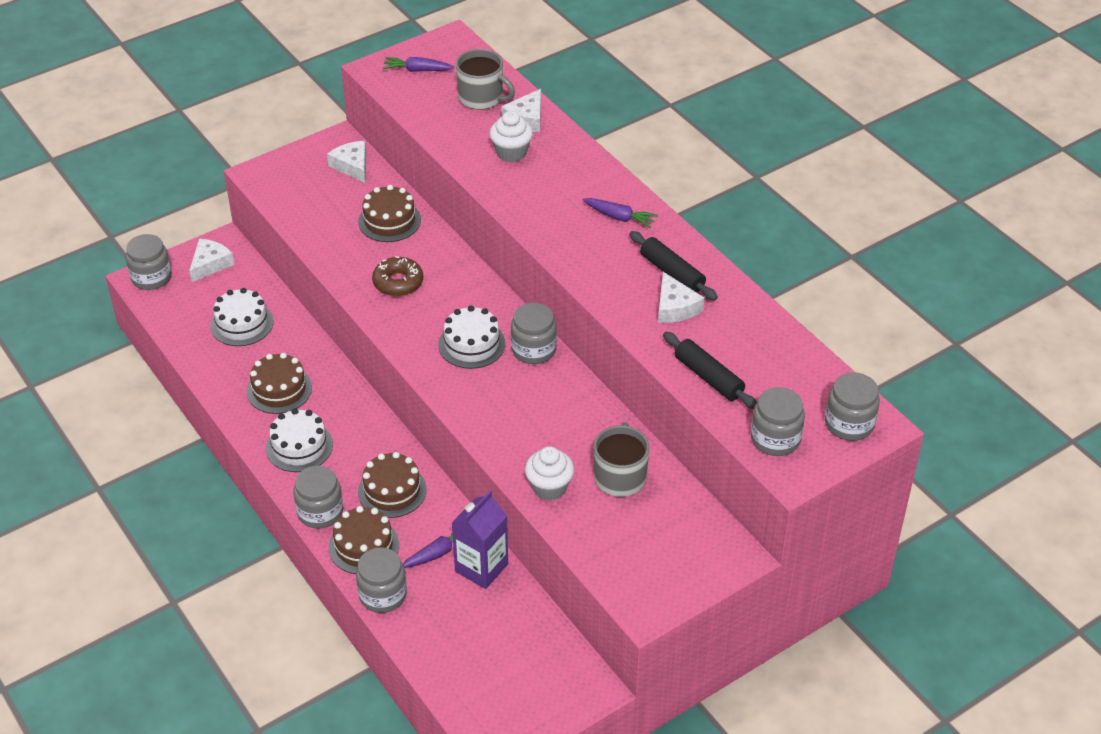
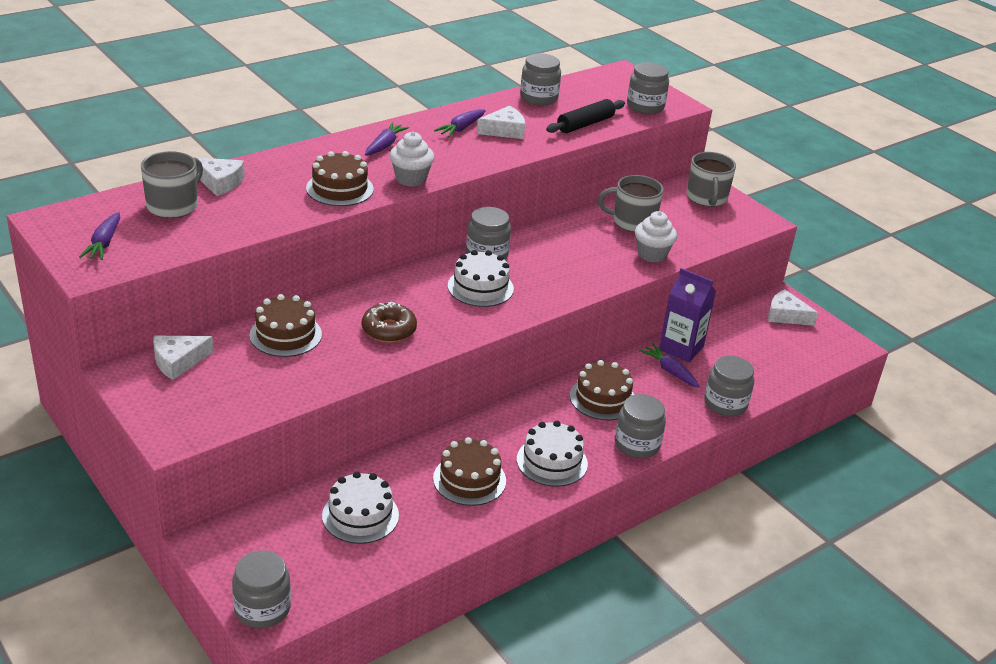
camera: 95 degrees left, 10 degrees down
(210, 264) = (245, 551): white cheese -> white cheese (785, 315)
(364, 546) = (672, 415): brown cake -> brown cake (339, 189)
(511, 153) = (276, 193): white cupcake -> white cupcake (411, 179)
(672, 273) = (461, 128): black rolling pin -> purple carrot
(692, 558) = (707, 198): none -> grey mug
(849, 424) = (623, 80): grey jar -> grey jar (539, 98)

